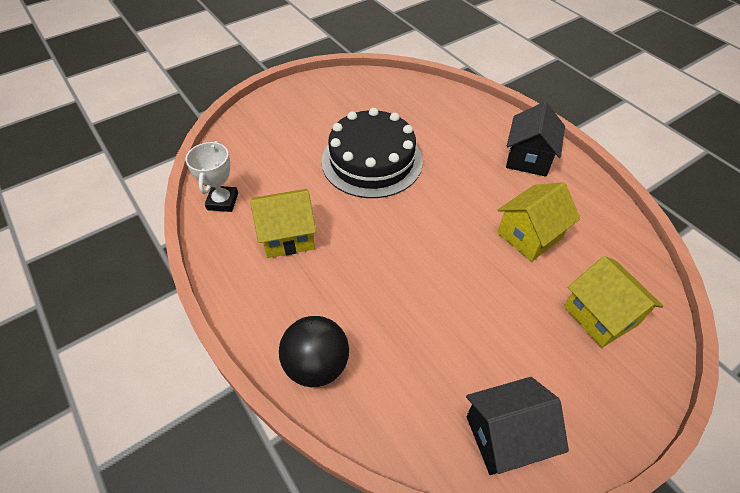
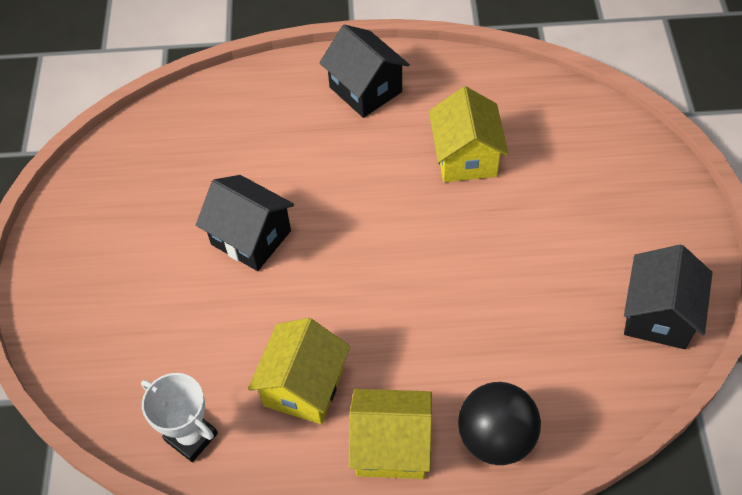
camera: 55 degrees left, 5 degrees up
(372, 161) = (251, 237): black cake -> black house
(600, 315) = (589, 164): yellow house -> yellow house (391, 446)

